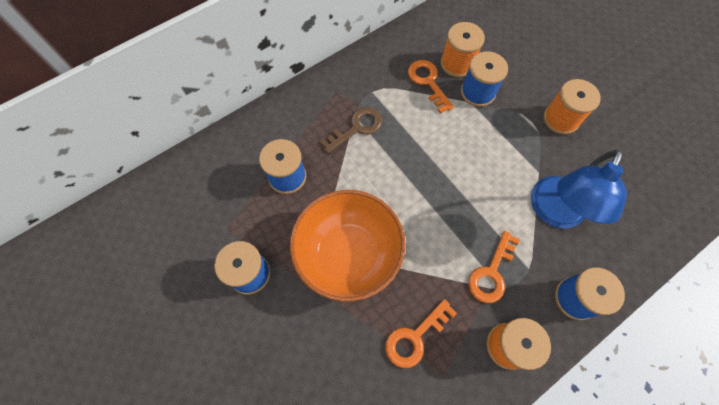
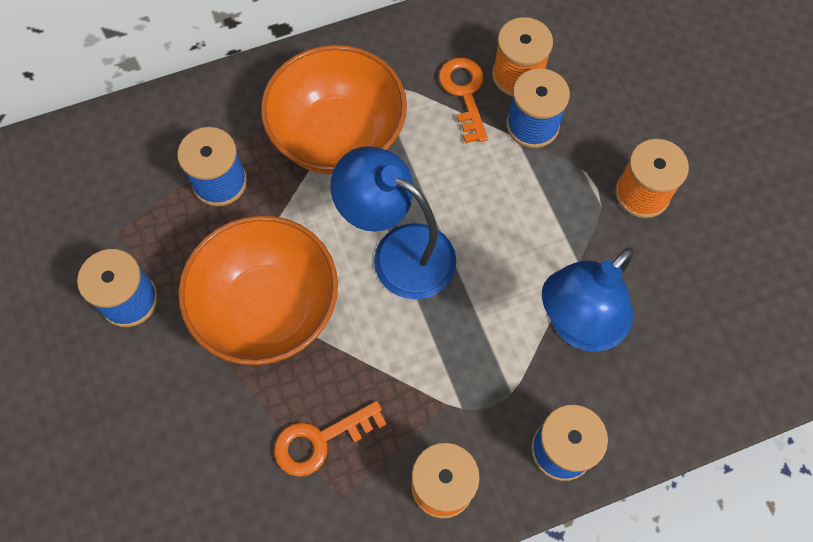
camera: 15 degrees right, 0 degrees up
(356, 128) = (338, 136): brown key -> orange bowl
(422, 194) = (398, 252): none -> blue lamp
(491, 273) = (456, 384): orange key -> none

